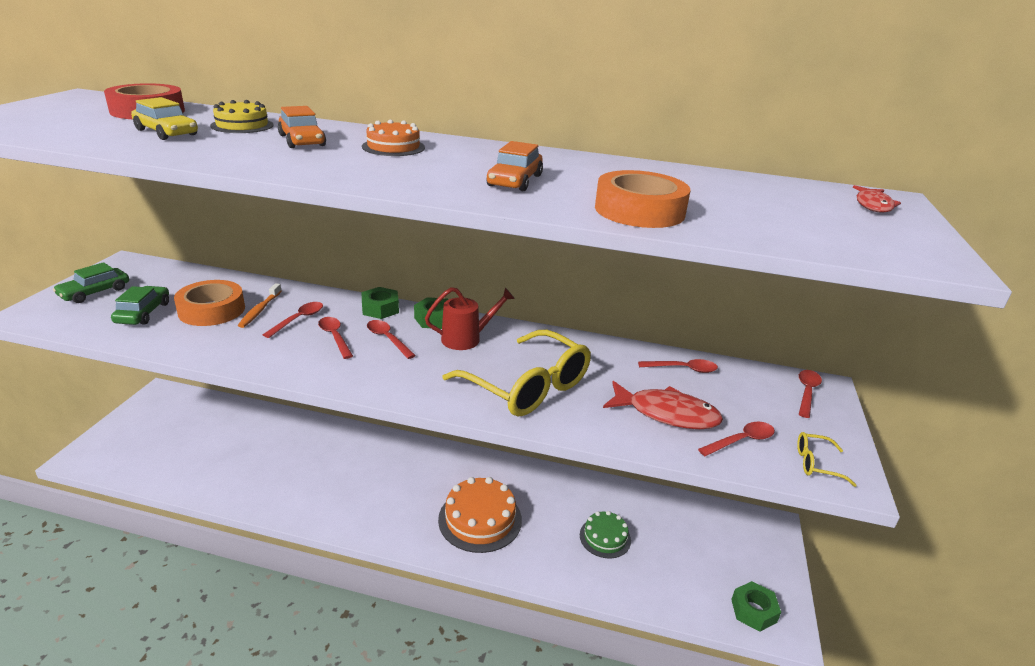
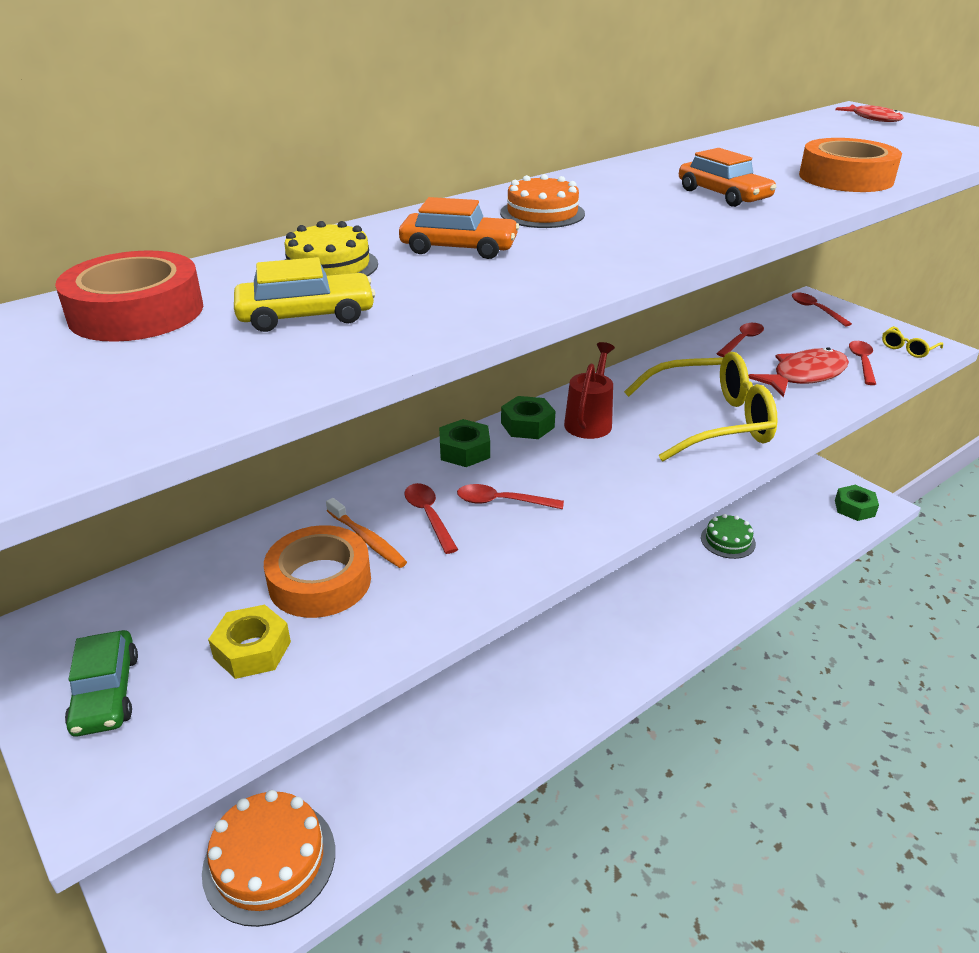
camera: 50 degrees left, 5 degrees up
(143, 313) = (252, 650): green car -> yellow nut
(387, 339) = (542, 468): red spoon -> none
(480, 519) = (647, 606): orange cake -> orange cake (269, 860)

